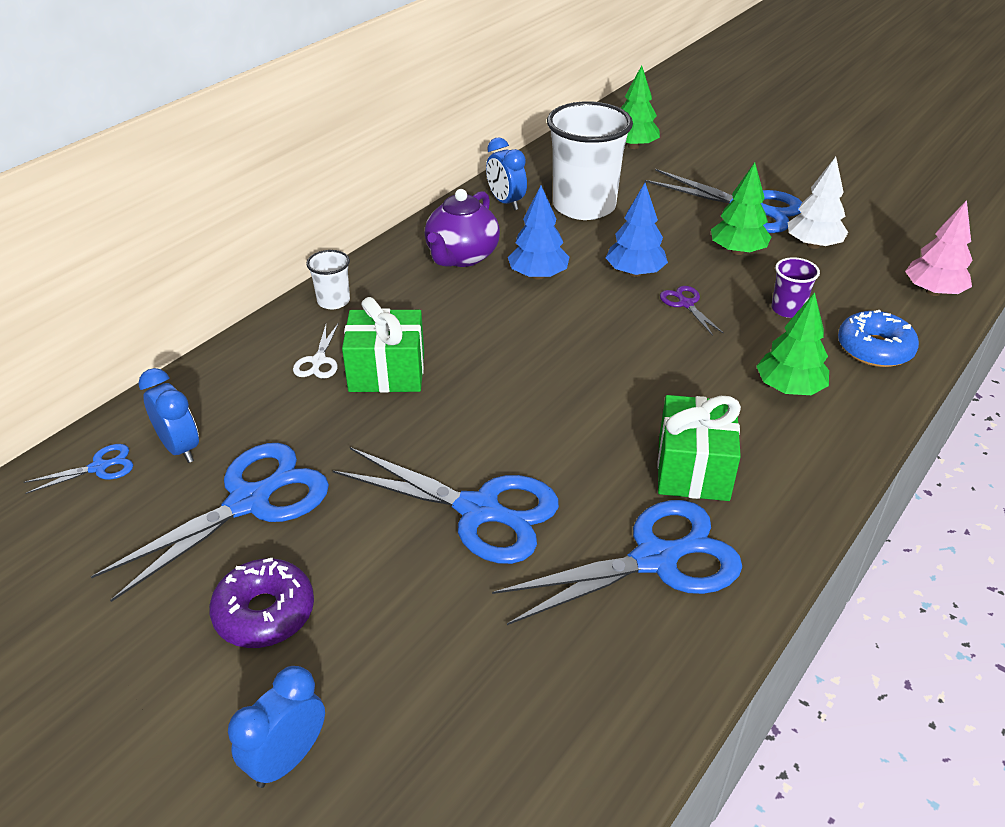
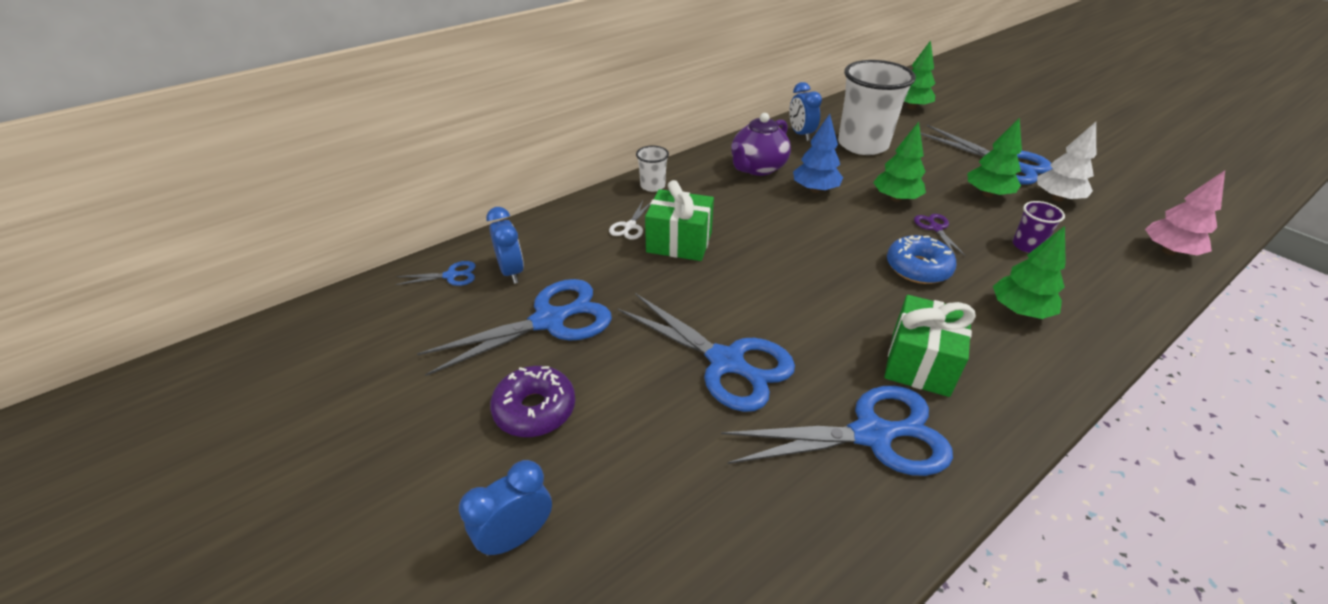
camera: 15 degrees right, 0 degrees up
(634, 272) = (895, 198): blue tree -> green tree
(874, 349) = (1106, 290): blue donut -> blue donut (918, 268)

